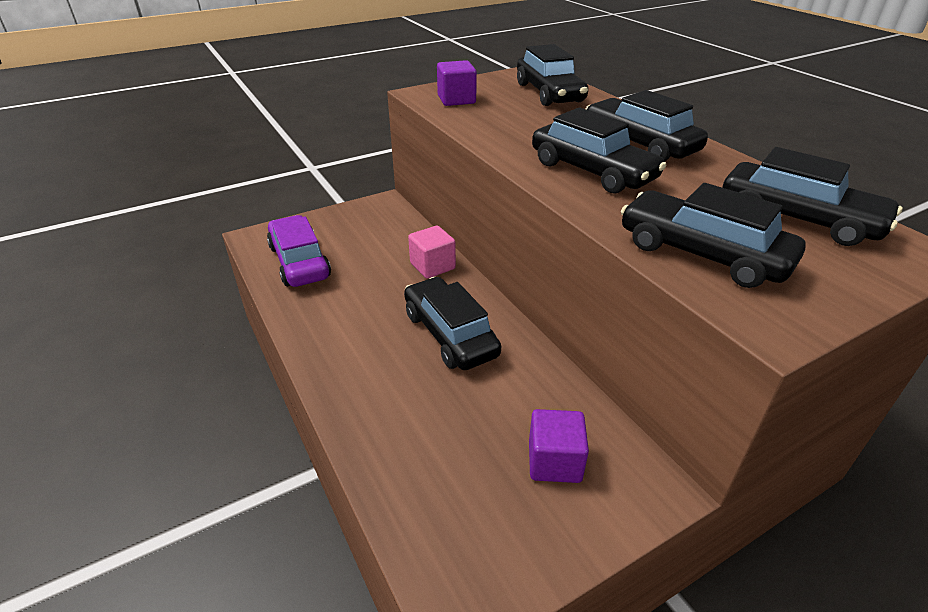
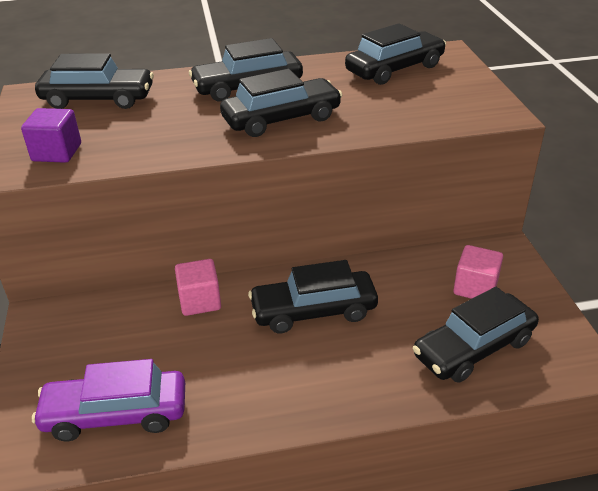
camera: 70 degrees left, 0 degrees up
(554, 461) = (475, 288): purple cube -> pink cube
(702, 253) = (422, 112): black car -> black car (473, 348)

